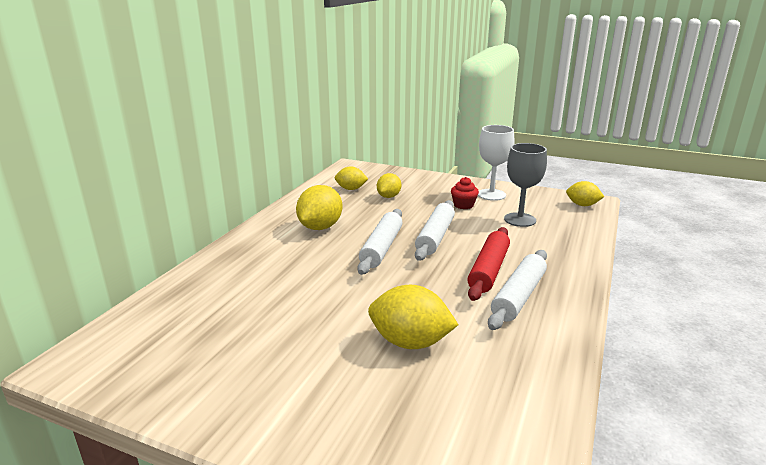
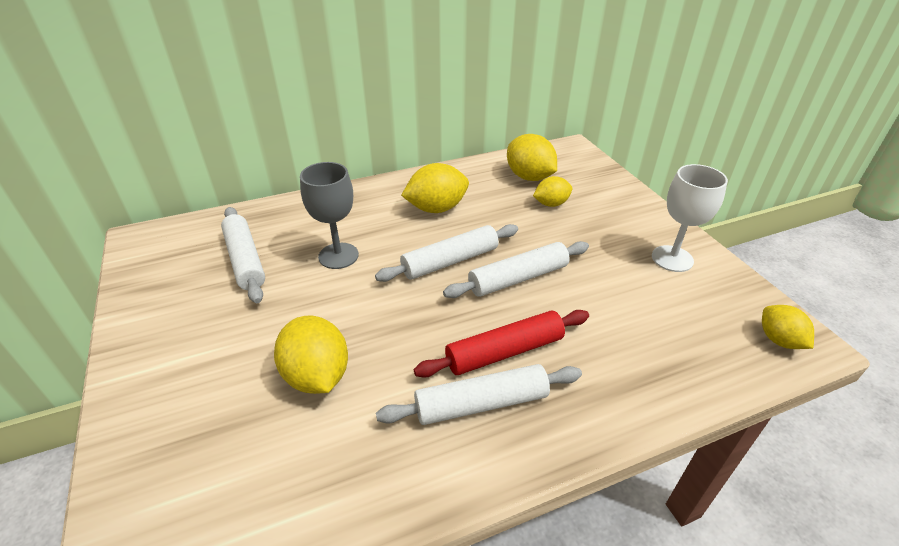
camera: 45 degrees right, 15 degrees up
(222, 321) = (245, 260): none -> white rolling pin
(351, 189) = (529, 177): yellow lemon -> yellow lemon, size x1.60
(463, 205) = (613, 255): red cupcake -> none
(520, 220) = (649, 311): grey goblet -> grey goblet (338, 256)

